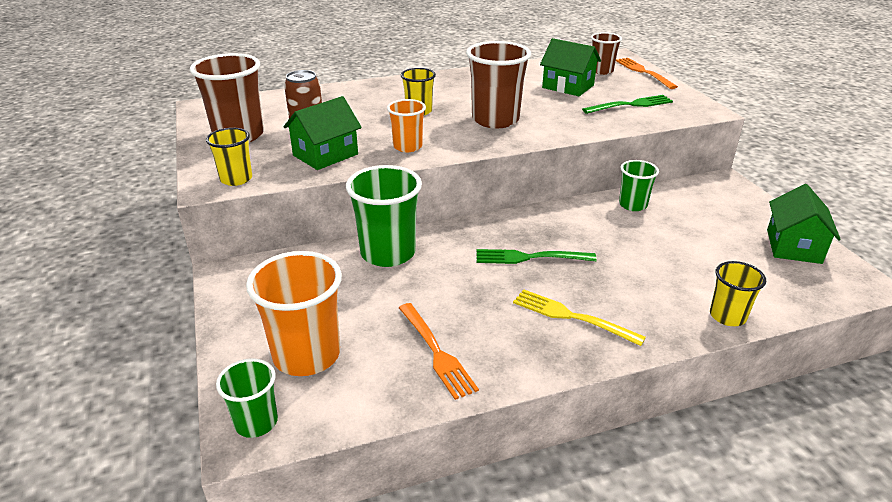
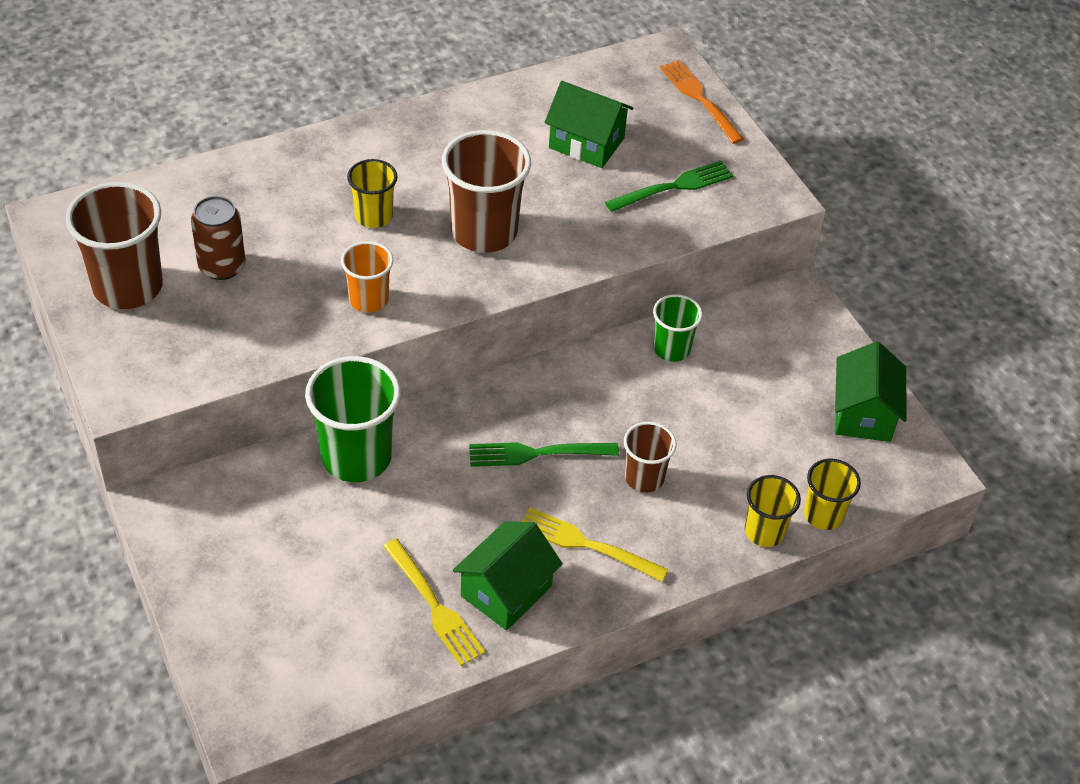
camera: 10 degrees left, 15 degrees up
(236, 179) = (153, 380): yellow cup -> yellow cup (823, 515)
(256, 422) = (253, 710): green cup -> none
(307, 355) = (287, 621): orange cup -> none
(325, 155) = (260, 323): green house -> green house (506, 591)
(436, 352) = (434, 606): orange fork -> yellow fork
(601, 71) = (637, 98): brown cup -> brown cup (644, 478)

